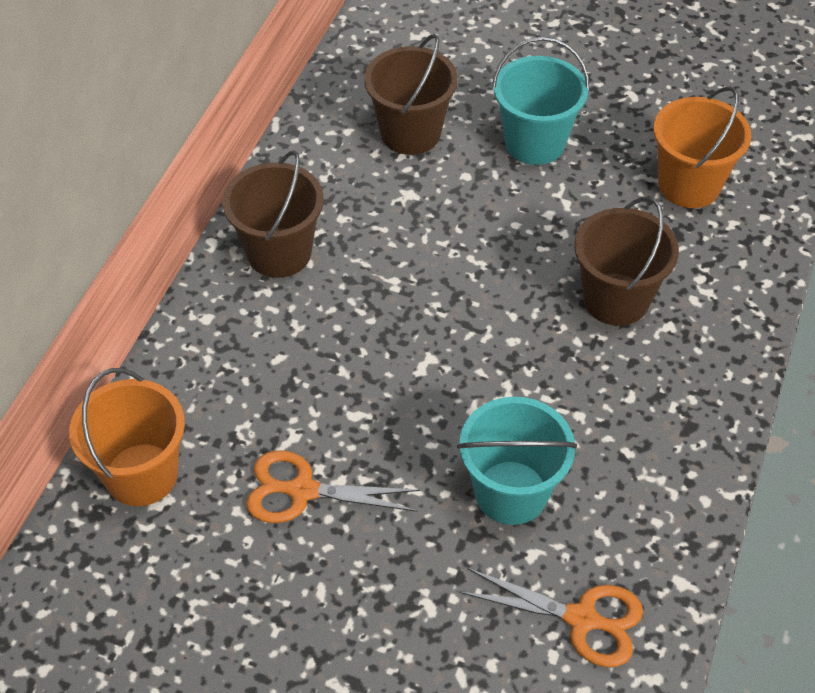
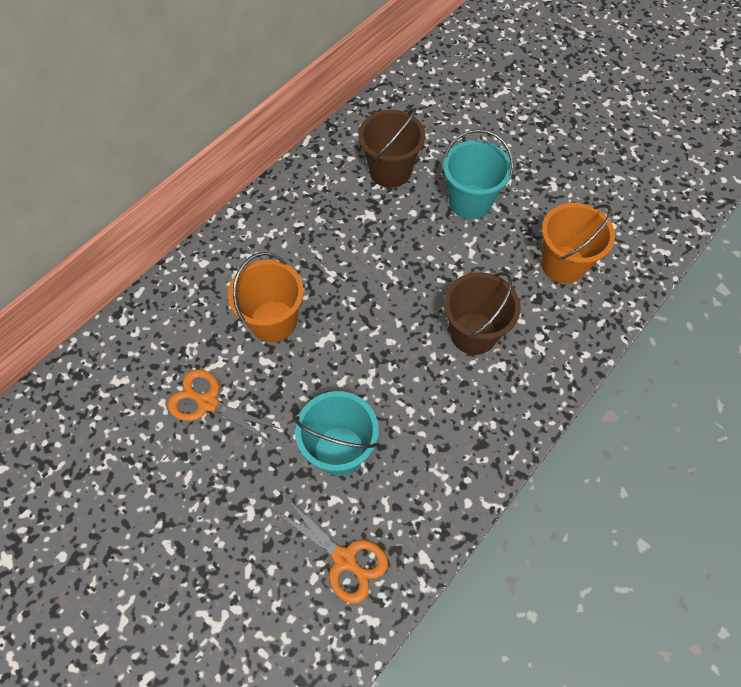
camera: 20 degrees right, 10 degrees up
(141, 474) = (116, 357): orange bucket -> orange bucket (273, 321)
(279, 252) = (268, 231): brown bucket -> none

